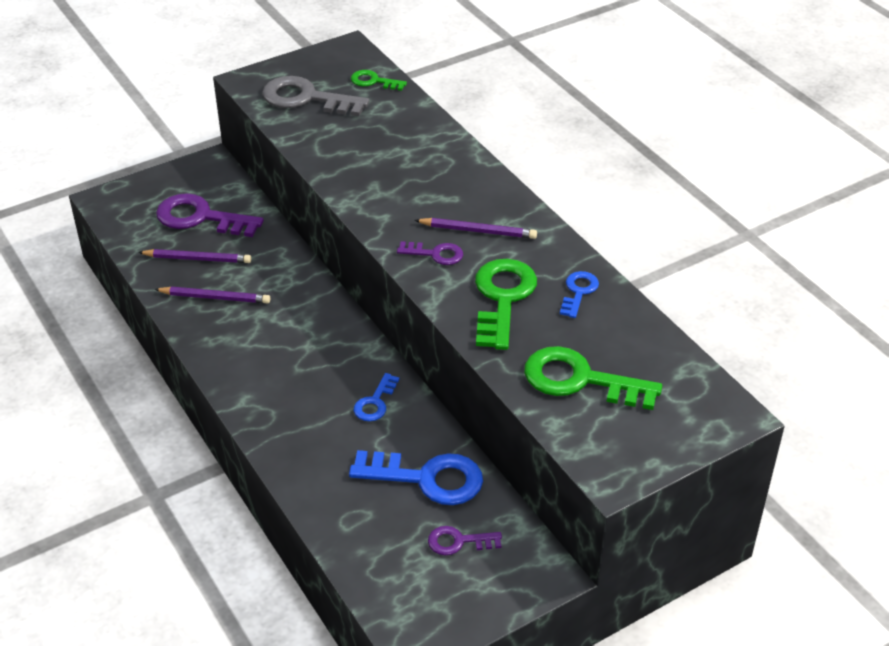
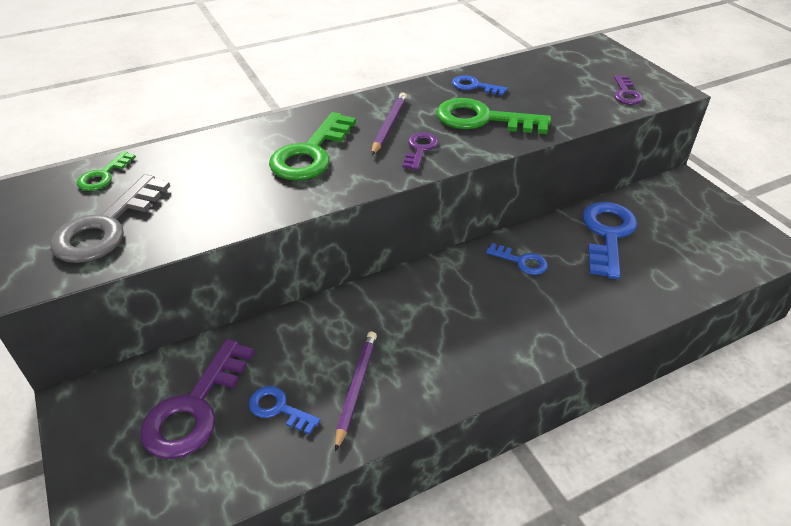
camera: 85 degrees left, 0 degrees up
(197, 259) = (278, 408): purple pencil -> blue key
(458, 541) = (669, 222): purple key -> purple key (626, 93)
(580, 380) = (576, 93): green key -> green key (310, 153)

